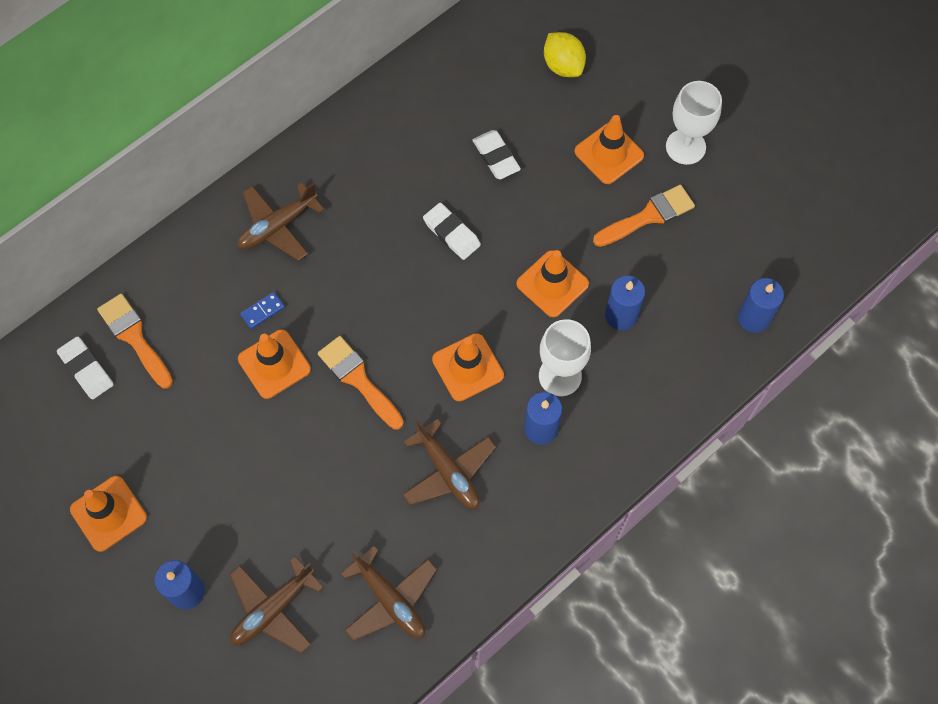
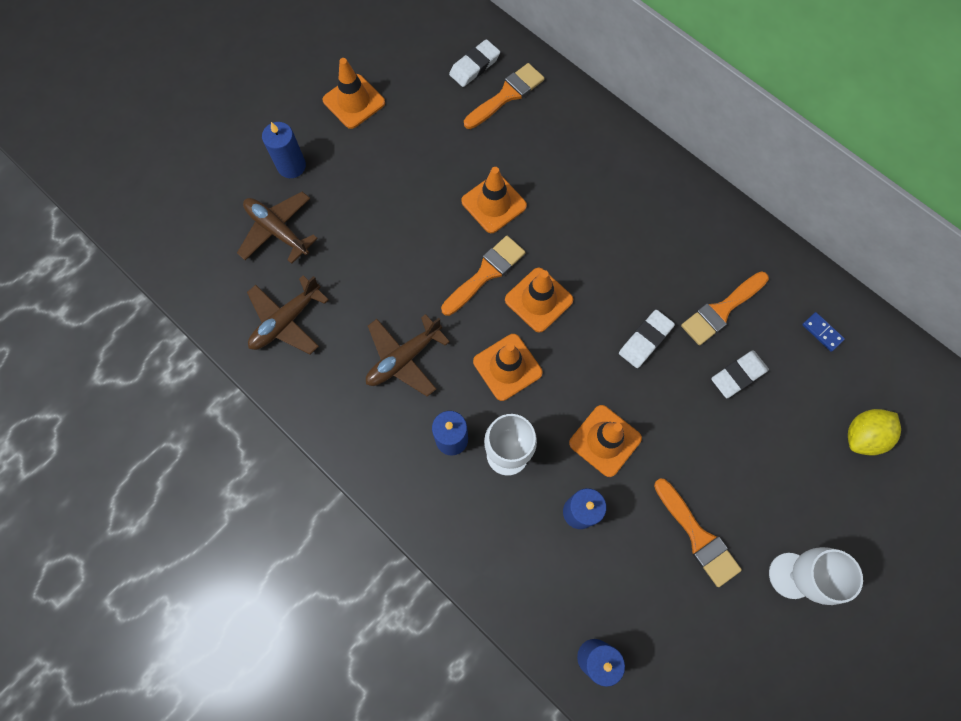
camera: 85 degrees right, 5 degrees up
(263, 311) = (542, 188): blue domino -> blue domino (822, 332)
(278, 226) = (628, 189): brown plane -> none
(427, 160) = (721, 310): none -> orange brush
(609, 153) = (765, 490): orange traffic cone -> orange traffic cone (538, 300)

